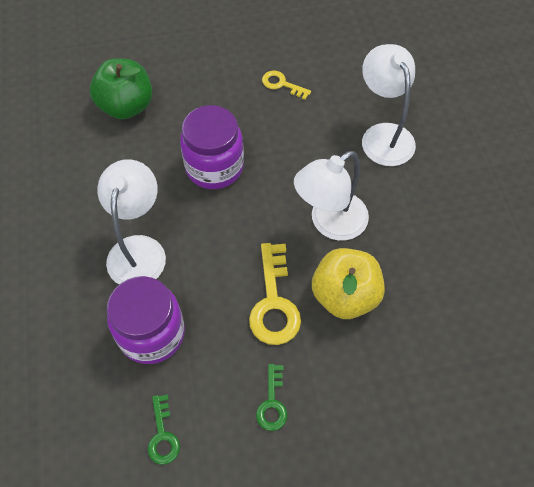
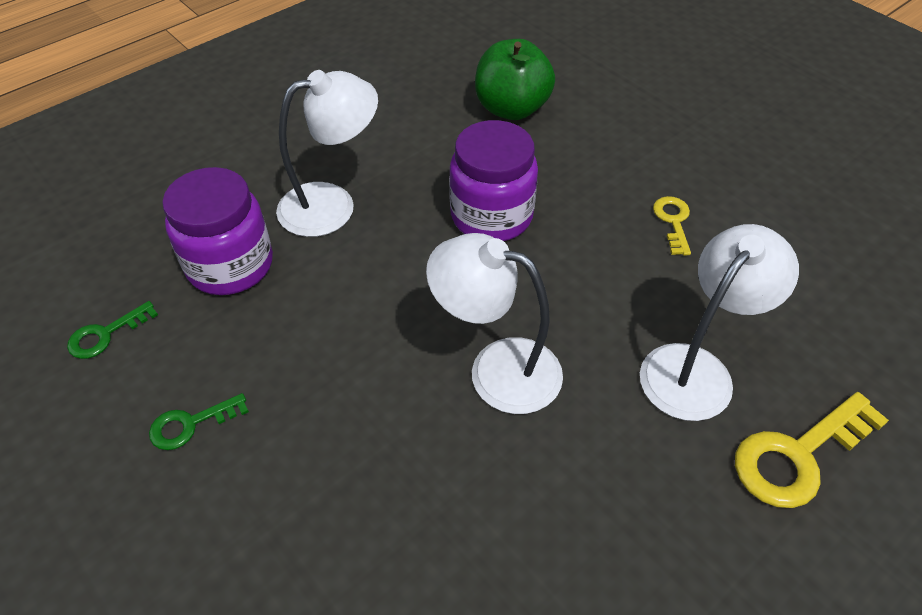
camera: 60 degrees right, 10 degrees down
(274, 302) = (336, 361): yellow key -> yellow key (798, 455)
(345, 295) = (393, 437): yellow apple -> none

